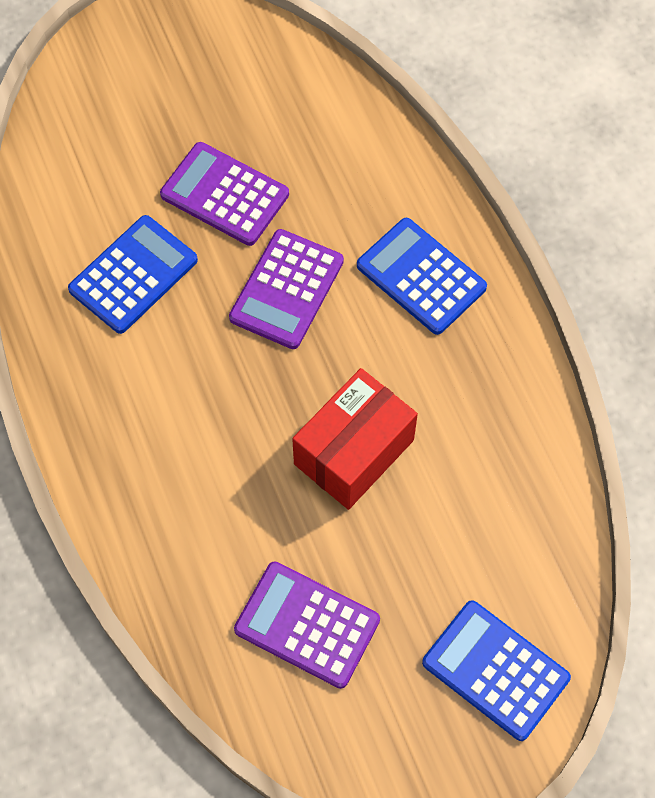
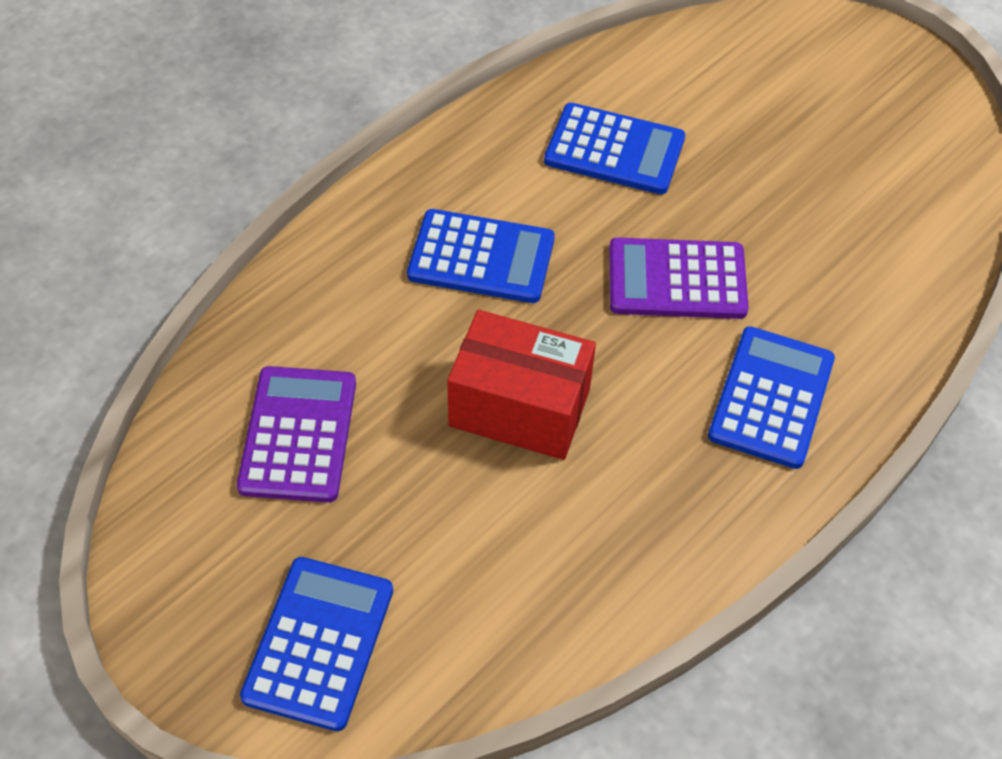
camera: 65 degrees right, 10 degrees down
(196, 421) = (481, 257): none -> blue calculator
(224, 195) = (753, 189): purple calculator -> none

